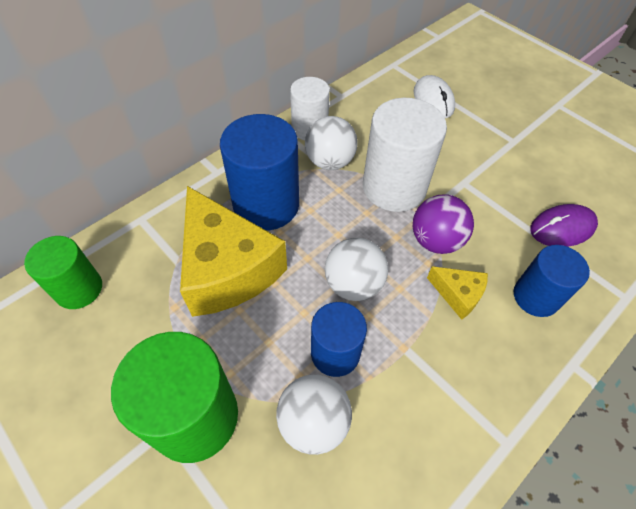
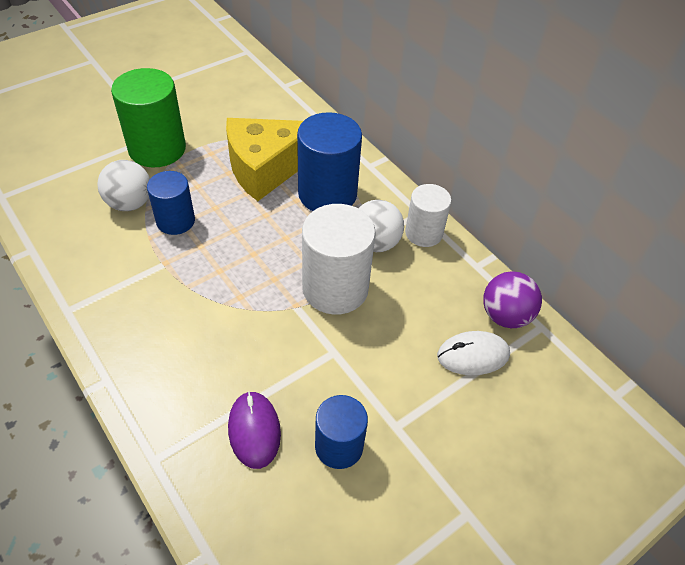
camera: 95 degrees right, 5 degrees down
(79, 289) = (268, 98): green cylinder -> none
(353, 284) = (232, 240): white ball -> none
(436, 240) = (263, 308): purple ball -> purple ball (505, 316)
(458, 294) = (201, 311): yellow cheese -> none
(536, 296) = (180, 373): blue cylinder -> blue cylinder (339, 446)

